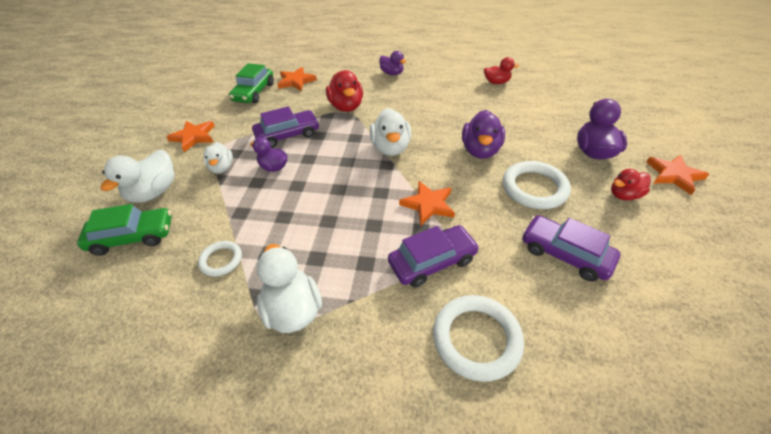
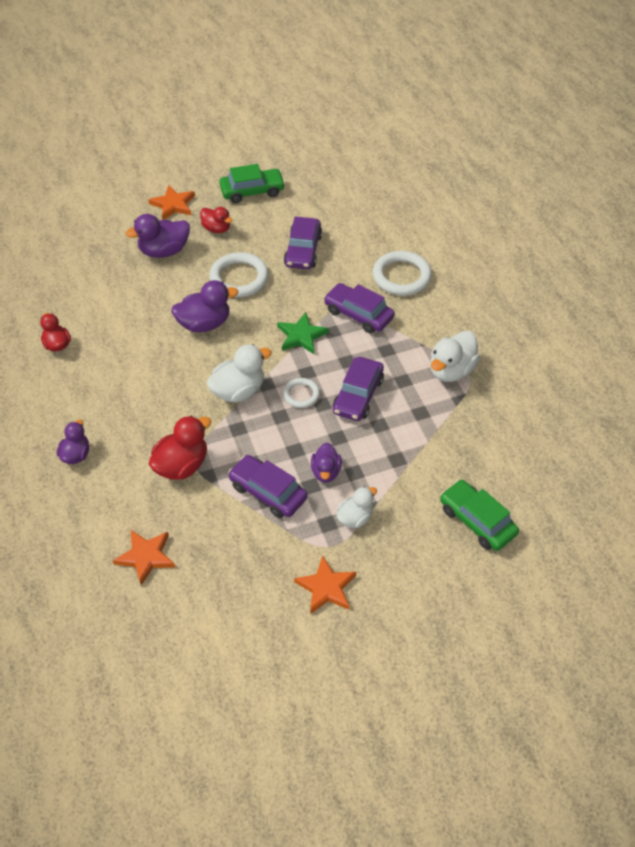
camera: 120 degrees left, 5 degrees up
(154, 192) = (424, 551): white duck -> none
(221, 260) = (449, 438): white ring -> white ring (301, 394)
(254, 92) = (198, 591): green car -> green car (252, 191)
(327, 215) = (358, 395): none -> purple car
(428, 204) = (301, 336): orange star -> green star

